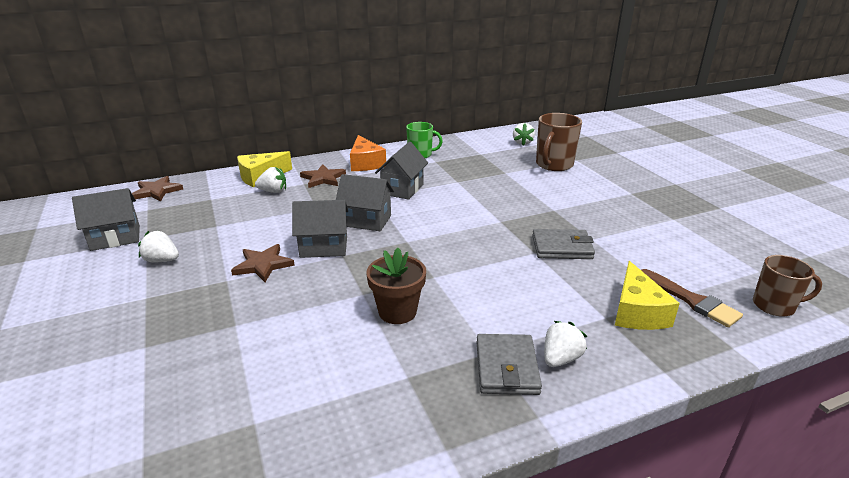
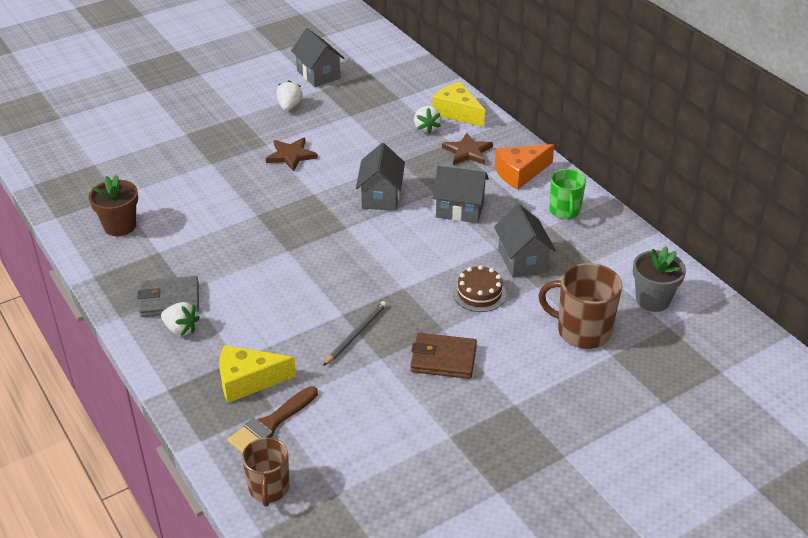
camera: 80 degrees right, 10 degrees up
(157, 191) = (405, 66): brown star -> none
(324, 247) = (325, 181): grey house -> grey house (522, 260)
(397, 312) = (234, 237): brown flower pot -> brown flower pot (120, 226)
(511, 192) = (479, 293): none -> brown cake
(522, 143) = (652, 300): white strawberry -> grey flower pot
(562, 247) = (356, 334): grey wallet -> grey pencil
(589, 213) = (443, 359): none -> brown wallet

